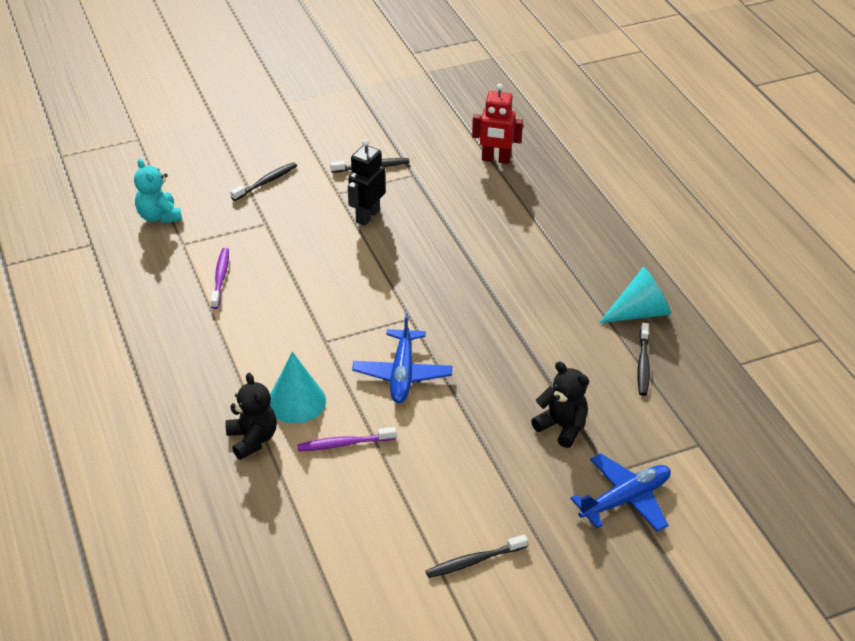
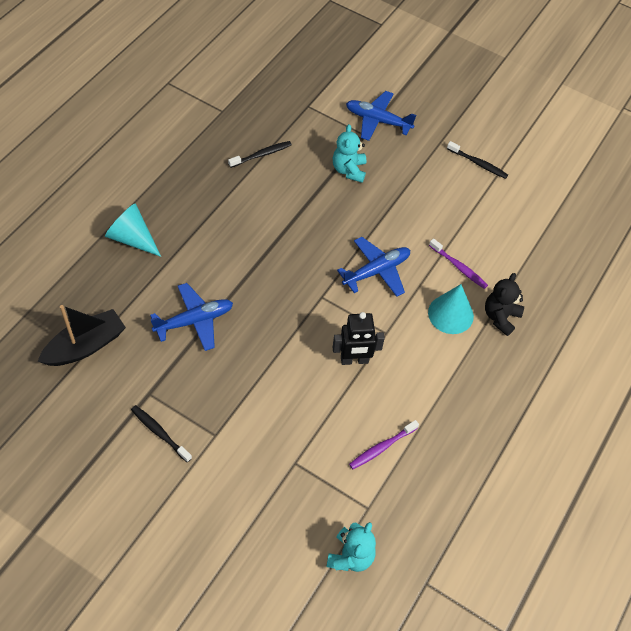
camera: 130 degrees left, 15 degrees up
(266, 182) = (241, 503): black toothbrush -> none
(367, 216) = (229, 394): black robot -> black robot (354, 360)
(463, 227) = (194, 321): none -> blue plane
(496, 159) = (85, 346): red robot -> black boat
(562, 427) = (349, 170): black teddy bear -> turquoise teddy bear
(640, 312) = (212, 175): turquoise cone -> turquoise cone (132, 238)

